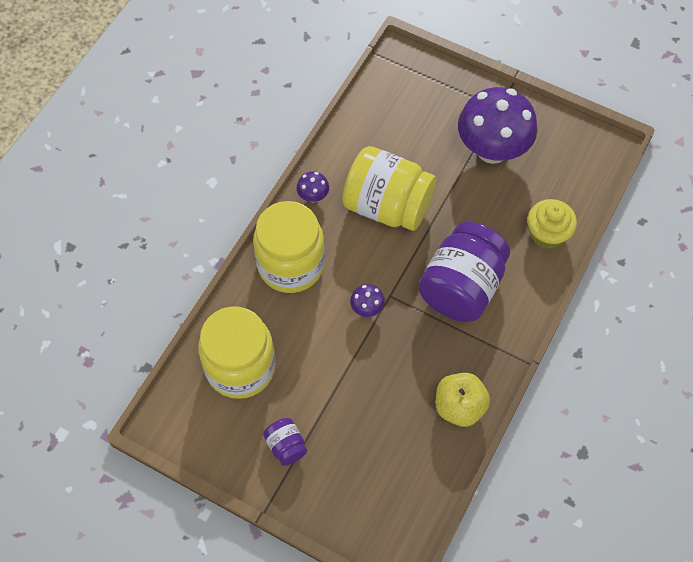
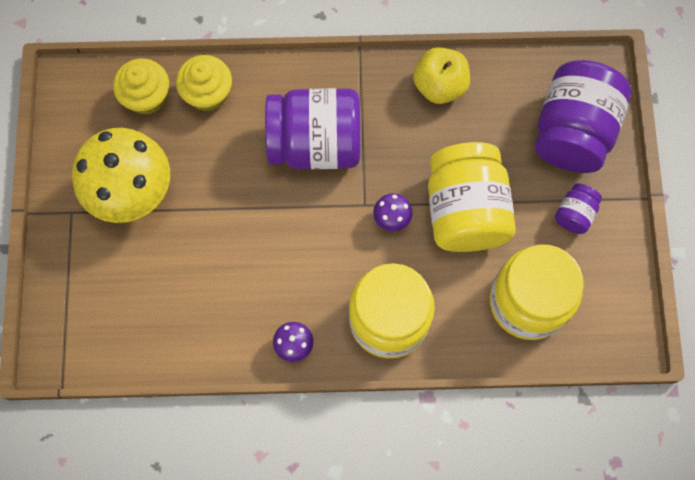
camera: 120 degrees left, 10 degrees up
(357, 490) = (573, 131): none -> purple jar
(387, 206) = (262, 262): yellow jar -> yellow jar (465, 211)
(492, 149) = (132, 192): purple mushroom -> yellow mushroom
(567, 192) = (147, 97): none -> yellow cupcake

